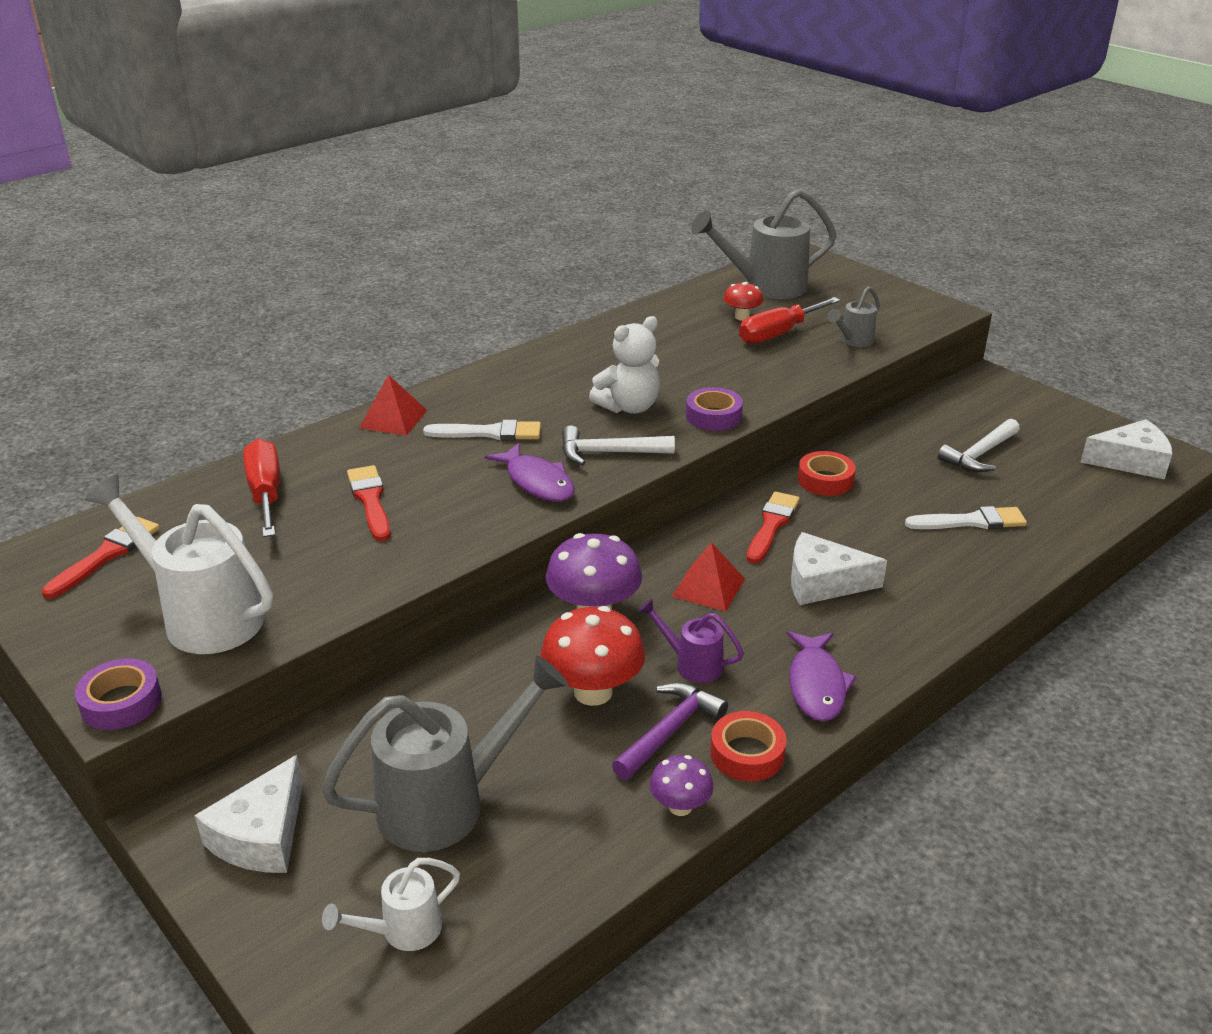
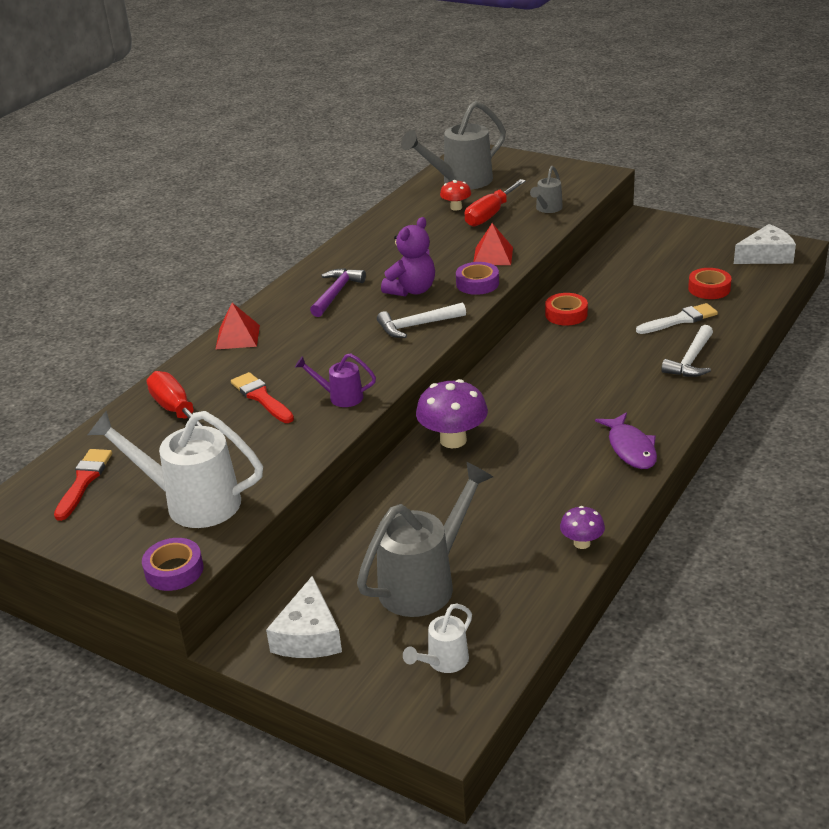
camera: 15 degrees left, 0 degrees up
(489, 433) = (319, 331): white brush -> none
(537, 482) = (377, 357): purple fish -> none
(593, 692) = (483, 490): red mushroom -> none
(629, 407) = (412, 290): white teddy bear -> purple teddy bear
(669, 731) = (549, 501): purple hammer -> purple hammer (336, 293)
(692, 664) = (541, 456): purple watering can -> purple watering can (341, 397)
(708, 587) = (524, 404): red pyramid -> red pyramid (493, 256)
(747, 754) = (607, 501): red tape -> red tape (709, 289)
(772, 525) = (545, 353): red brush -> none
(823, 582) = (601, 383): white cheese -> none
(980, 454) = (664, 273): white hammer -> white hammer (691, 360)

